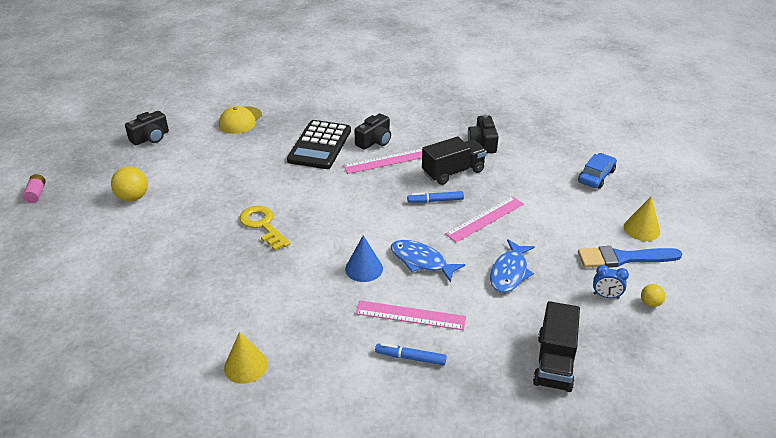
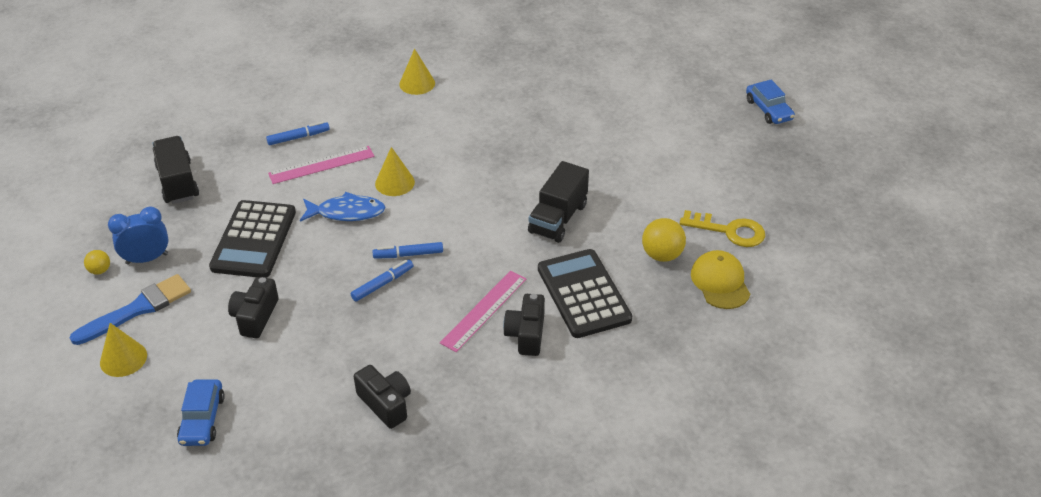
camera: 145 degrees right, 5 degrees up
(36, 194) = (768, 110): pink battery -> blue car
(133, 197) = (682, 146): yellow ball -> yellow ball (662, 255)
(150, 138) = (775, 209): black camera -> black camera (255, 317)
(262, 225) = (529, 177): yellow key -> yellow key (729, 231)
(364, 268) = (394, 183): blue cone -> yellow cone
(402, 211) = (409, 254): none -> blue marker
(453, 172) = (391, 334): black truck -> black truck (558, 218)
(485, 219) = (312, 287): pink ruler -> none
(509, 272) = (254, 240): blue fish -> black calculator
(606, 296) = (147, 259): blue clock -> blue clock, size x1.52

